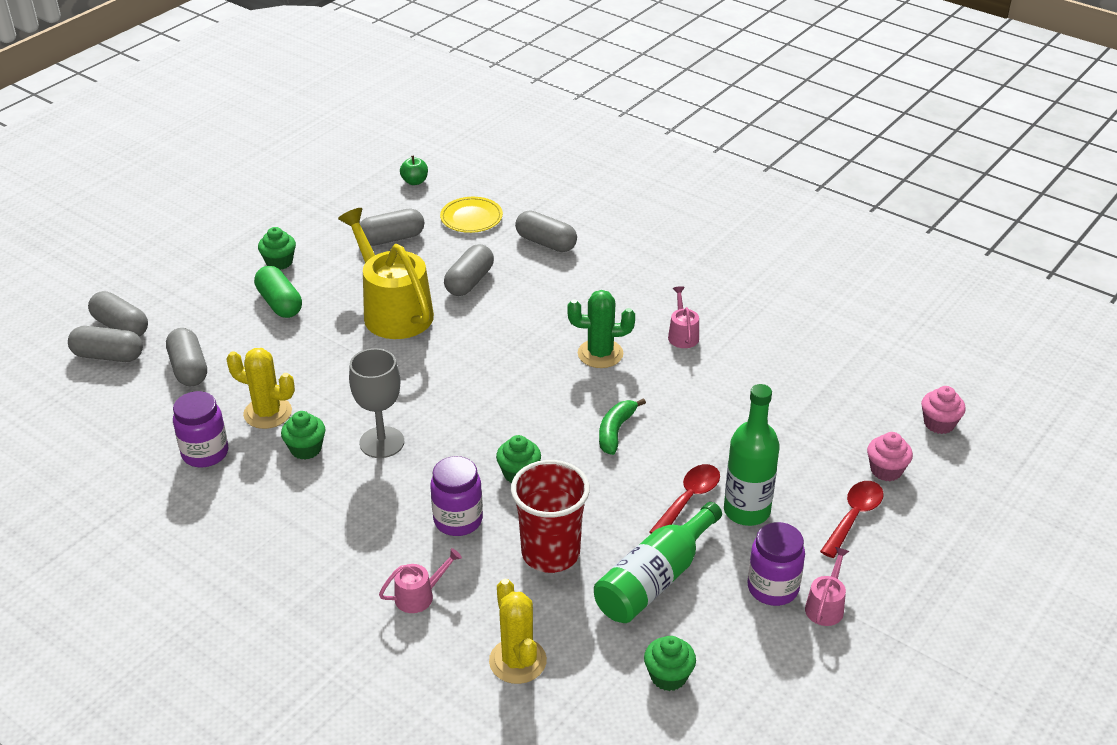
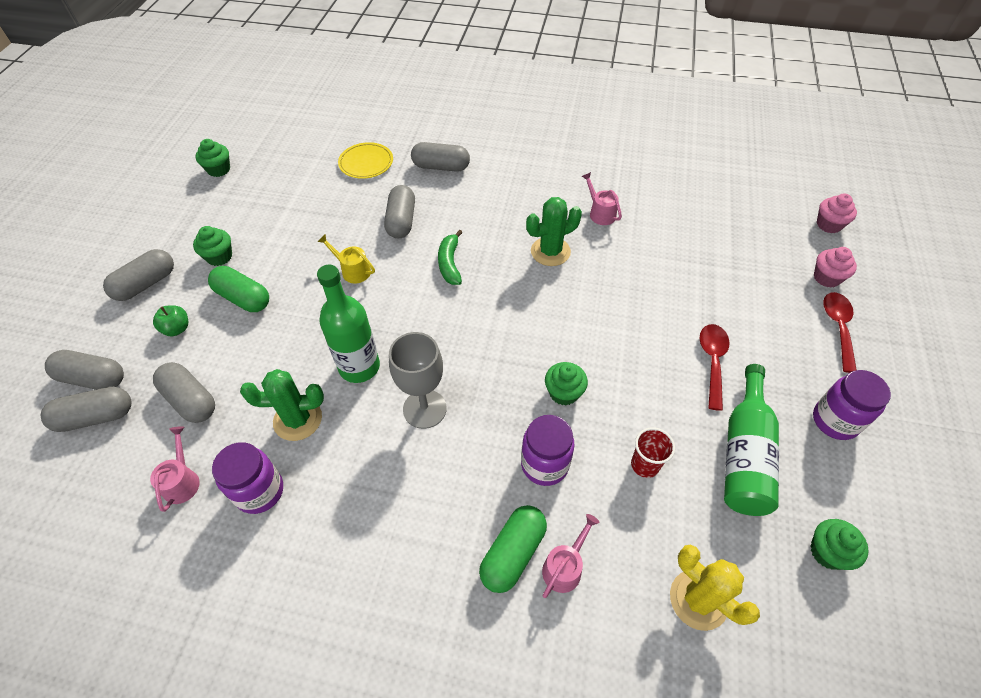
camera: 25 degrees left, 15 degrees up
(267, 413) = (298, 419): yellow cactus -> green cactus
(306, 449) = (358, 445): green cupcake -> green cupcake (219, 169)
(382, 570) = (513, 553): none -> green capsule
(392, 238) = (309, 202): grey capsule -> grey capsule (146, 284)
(393, 311) = (352, 270): yellow watering can -> yellow watering can, size x0.44
(415, 181) = (298, 145): green apple -> green apple (177, 329)
(550, 553) = (645, 465): red cup -> red cup, size x0.52
(615, 431) = (612, 319): green banana -> green banana (450, 263)
(746, 511) = (761, 355): green bottle -> green bottle (359, 367)
(826, 606) = (883, 420): pink watering can -> pink watering can (182, 481)

